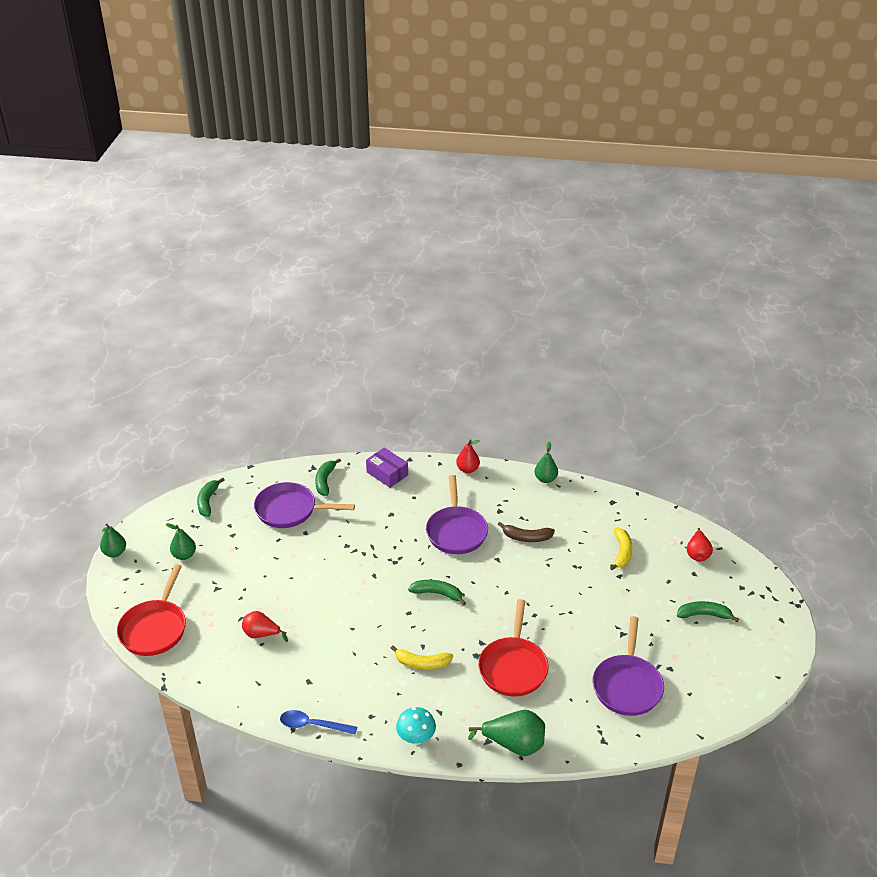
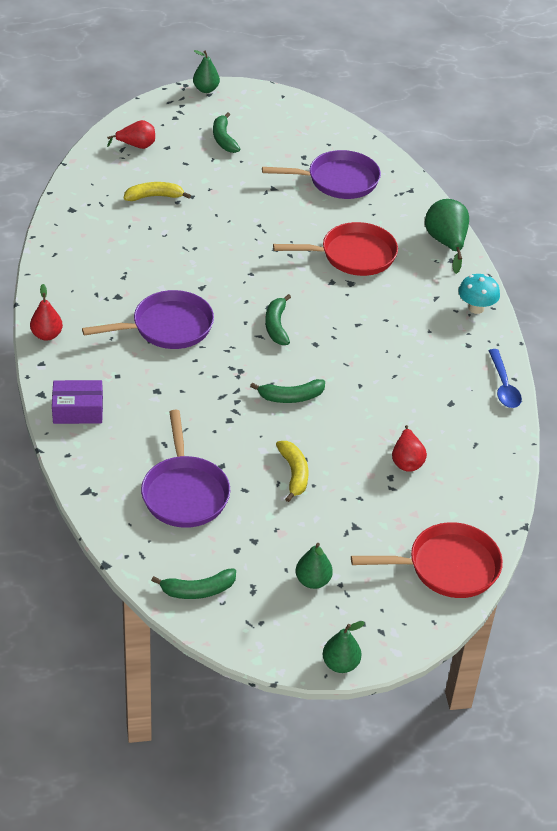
camera: 110 degrees left, 5 degrees up
(325, 481) = (113, 470): green banana -> green banana (291, 397)
(387, 473) = (78, 410): purple box -> purple box turned 60 degrees clockwise
(422, 663) = (381, 320): yellow banana -> yellow banana (294, 474)
(526, 537) = (157, 269): brown banana -> none
(545, 479) = (46, 265): green pear -> green pear (206, 89)

